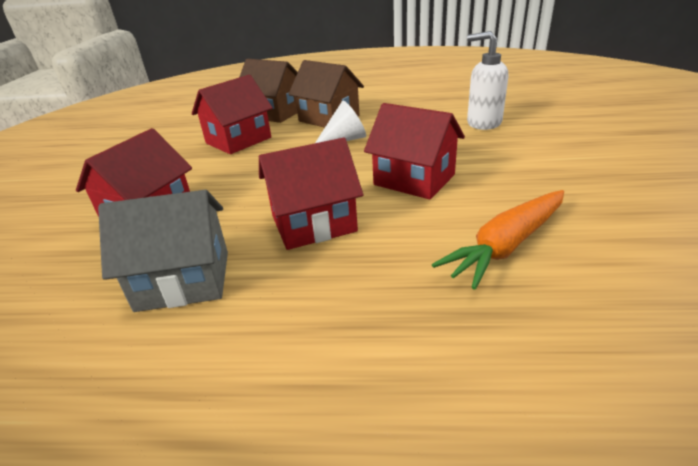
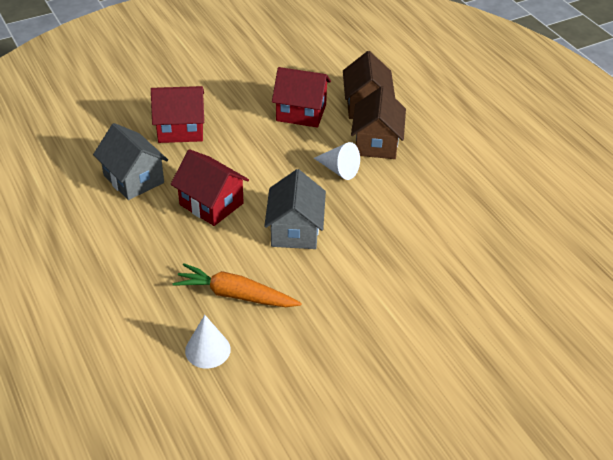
camera: 55 degrees right, 10 degrees up
(414, 180) = (295, 230): red house -> grey house
(483, 123) = (430, 242): white soap dispenser -> none
(623, 300) = (207, 350): none -> white cone

